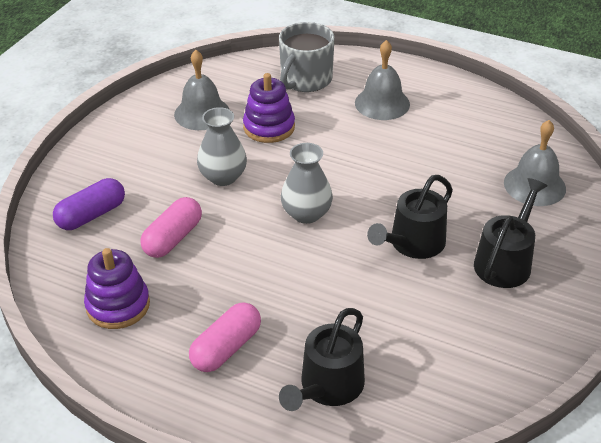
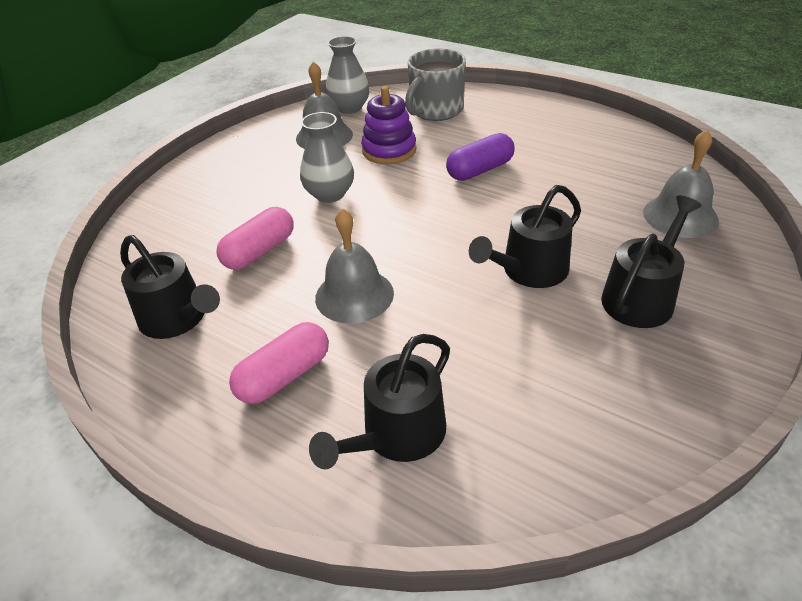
camera: 10 degrees right, 0 degrees up
(91, 215) = (183, 225): purple capsule -> purple capsule (480, 170)
(118, 305) = (177, 318): purple stacking toy -> black watering can
(306, 213) = (411, 233): grey vase -> grey vase (349, 108)
(382, 103) = (512, 132): grey bell -> grey bell (354, 295)

